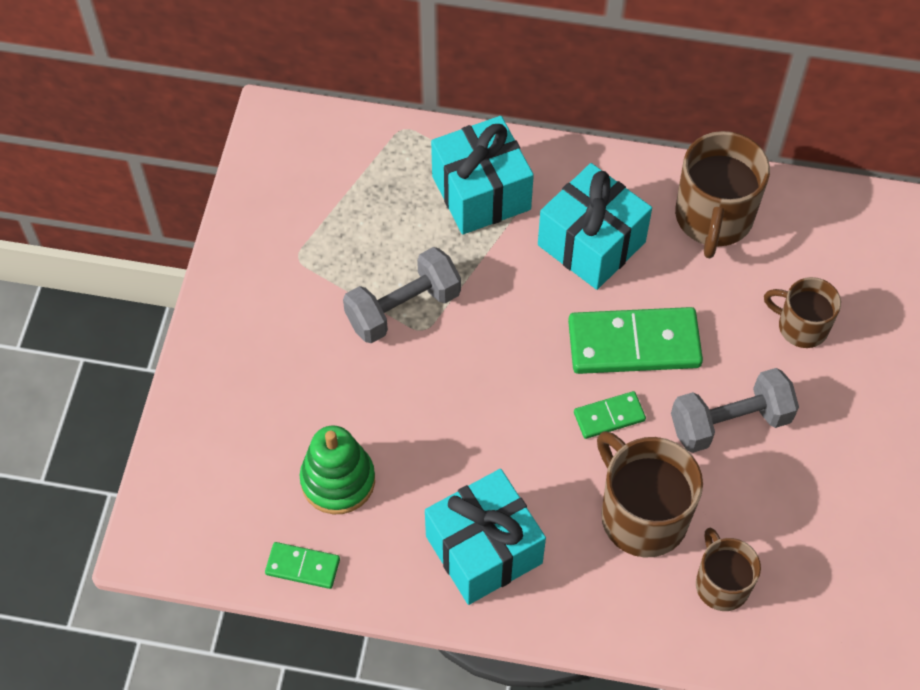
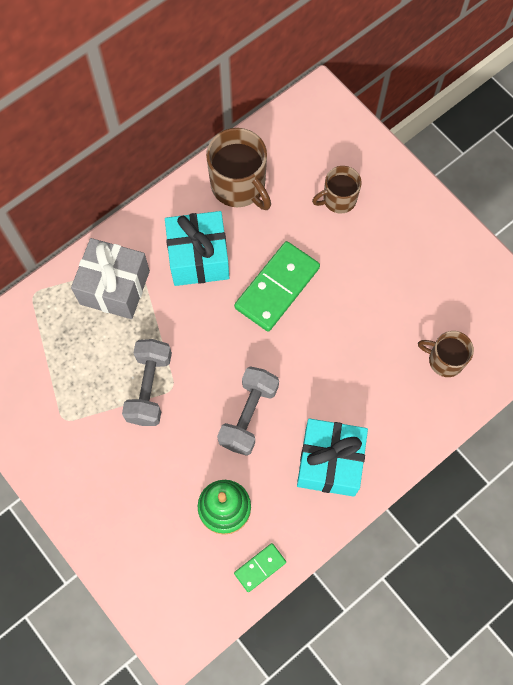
camera: 50 degrees left, 10 degrees up
(481, 193) = (114, 287): turquoise gift -> grey gift
(609, 416) = (308, 335): green domino -> none
(642, 515) = (376, 366): brown mug -> none
(730, 422) = (362, 280): grey dumbbell -> grey dumbbell (248, 415)

